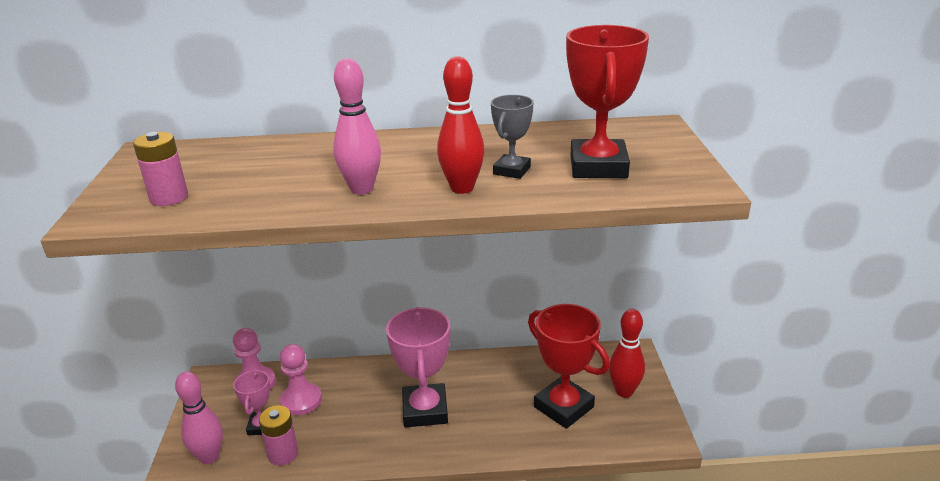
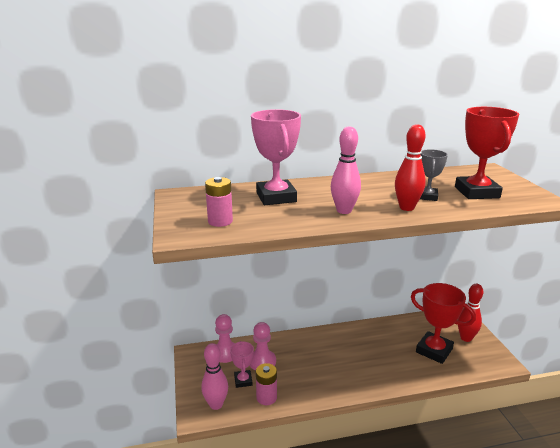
camera: 10 degrees left, 5 degrees down
(425, 410) = (347, 360): pink trophy -> pink trophy (276, 197)

